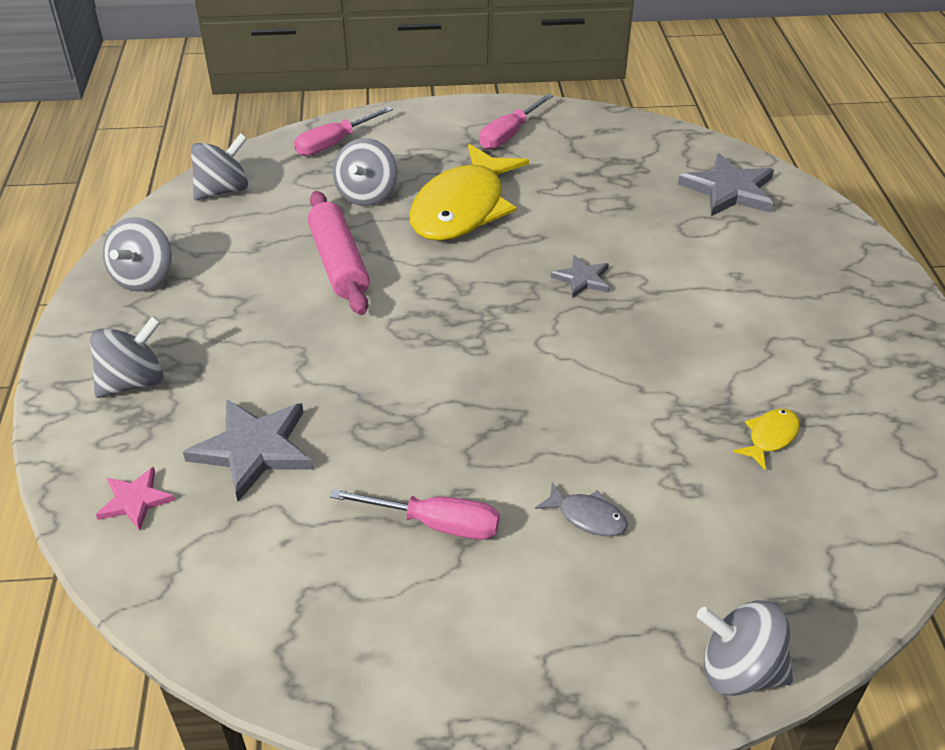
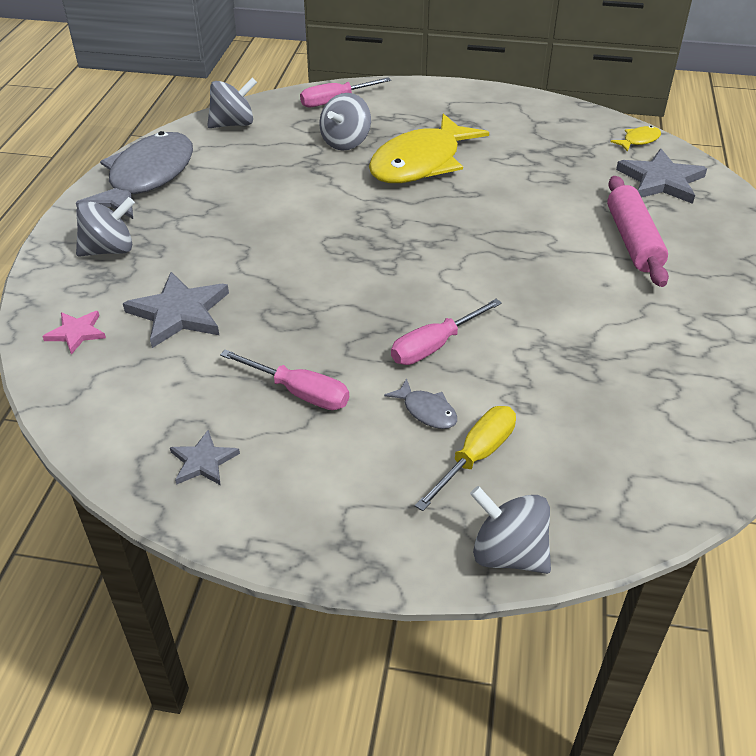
camera: 15 degrees right, 0 degrees up
(144, 278) = (147, 178): grey spinning top -> grey fish
(338, 263) = (302, 189): pink rolling pin -> pink rolling pin (632, 241)
(509, 134) = (483, 113): pink screwdriver -> pink screwdriver (434, 346)
(582, 279) = (500, 231): grey star -> grey star (203, 461)
(661, 561) = (476, 456): none -> yellow screwdriver
(770, 437) = (614, 379): yellow fish -> yellow fish (638, 140)

